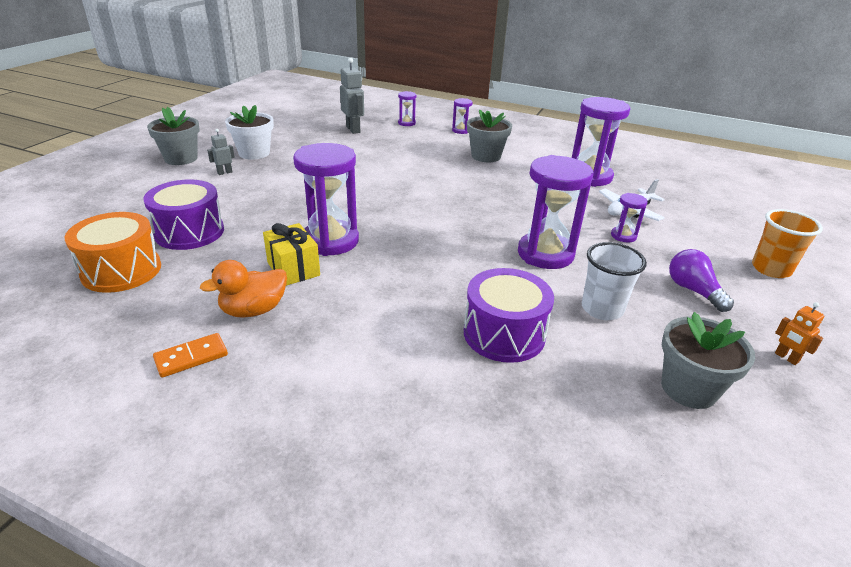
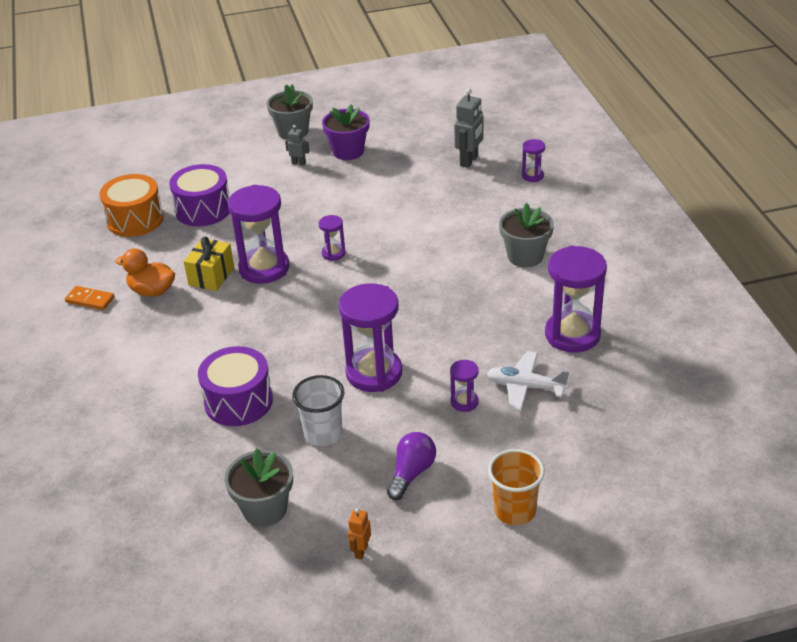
camera: 55 degrees right, 5 degrees up
(254, 153) = (348, 151): white flower pot -> purple flower pot
(461, 130) = (566, 212): purple hourglass -> purple hourglass (333, 253)

